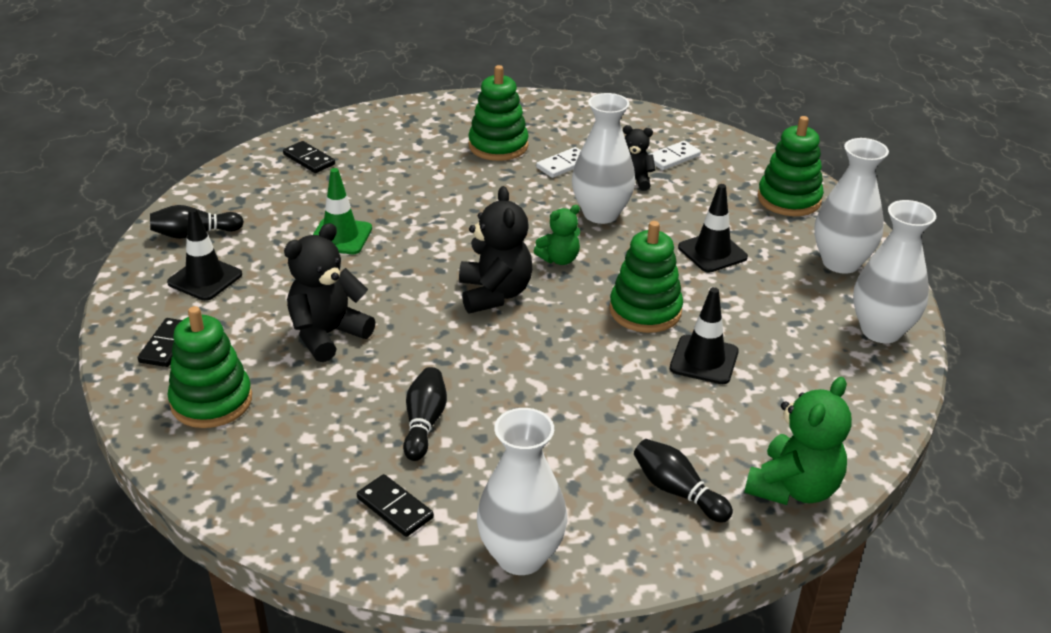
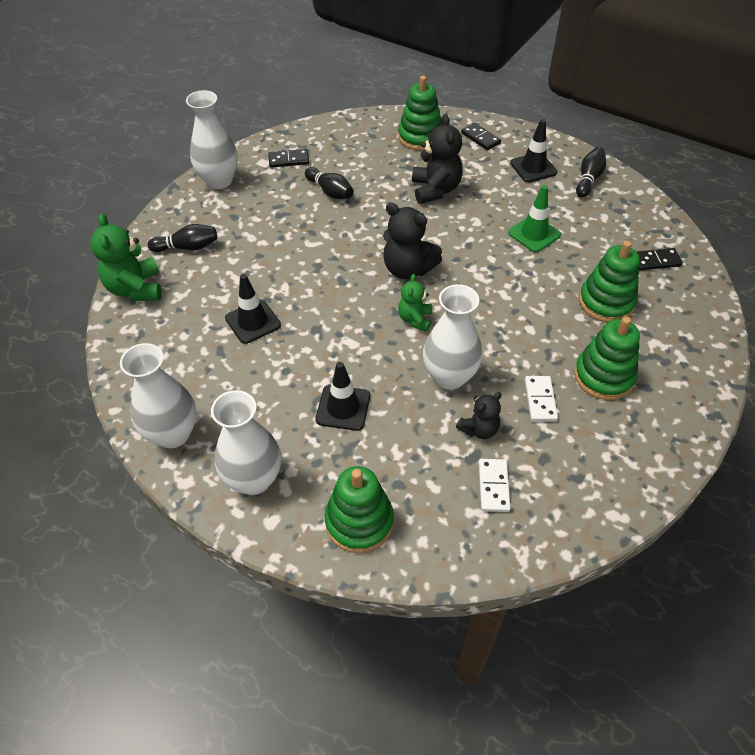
camera: 130 degrees right, 15 degrees up
(645, 310) = (322, 326): green stacking toy -> green stacking toy (606, 302)

